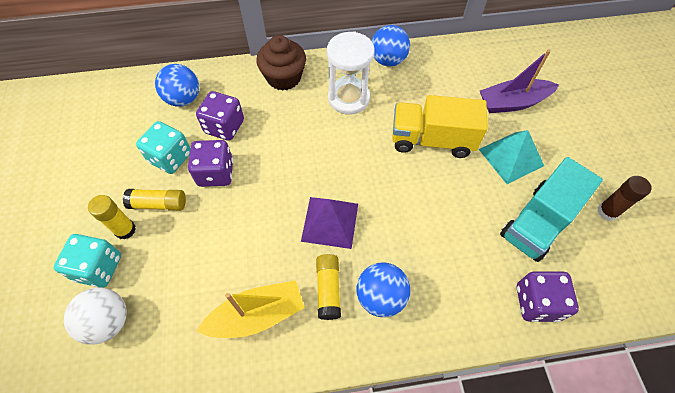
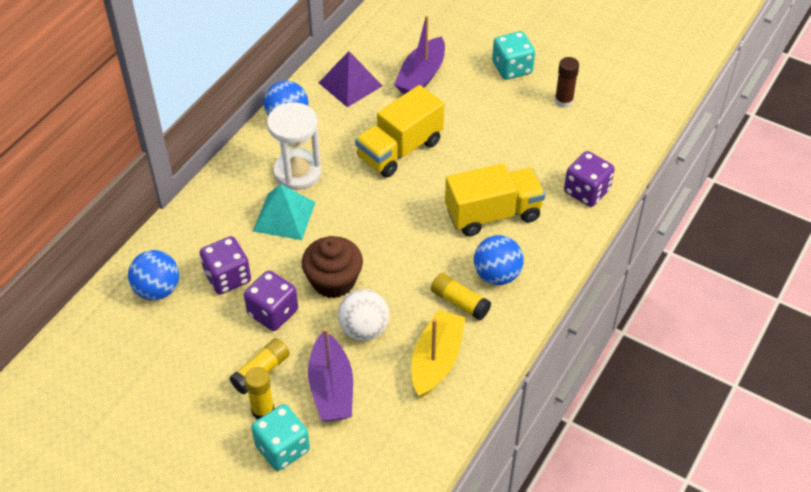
camera: 50 degrees left, 10 degrees down
(108, 321) = (343, 465): white ball -> white ball (364, 329)
(170, 158) = (218, 336): turquoise dice -> turquoise dice (512, 68)
(175, 259) = (331, 388): none -> purple boat
(284, 77) = (220, 201): brown cupcake -> brown cupcake (333, 281)
(330, 222) = (404, 264): purple pyramid -> purple pyramid (350, 84)
(438, 247) = (493, 214): none -> yellow truck
(511, 157) = (466, 116): turquoise pyramid -> turquoise pyramid (284, 216)
(538, 222) = (532, 144): turquoise truck -> none

